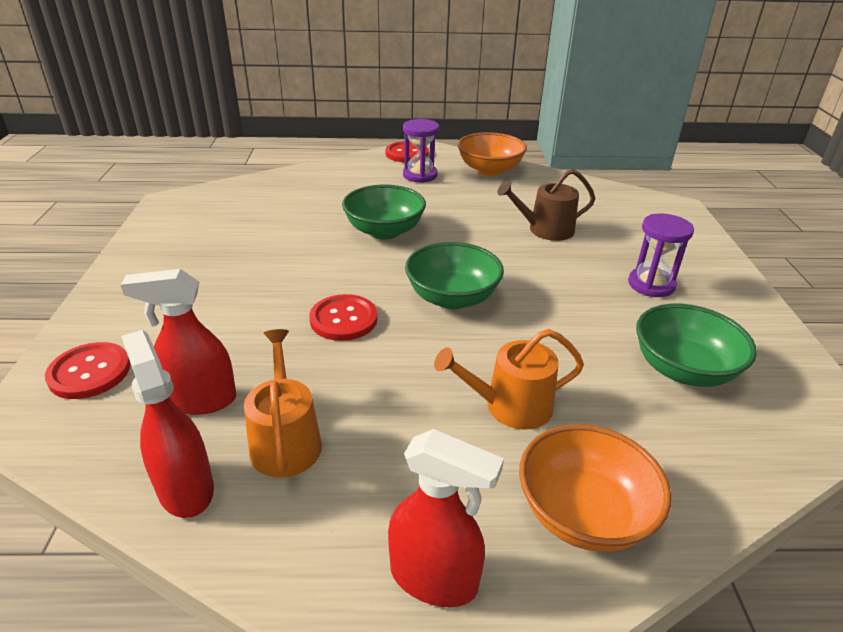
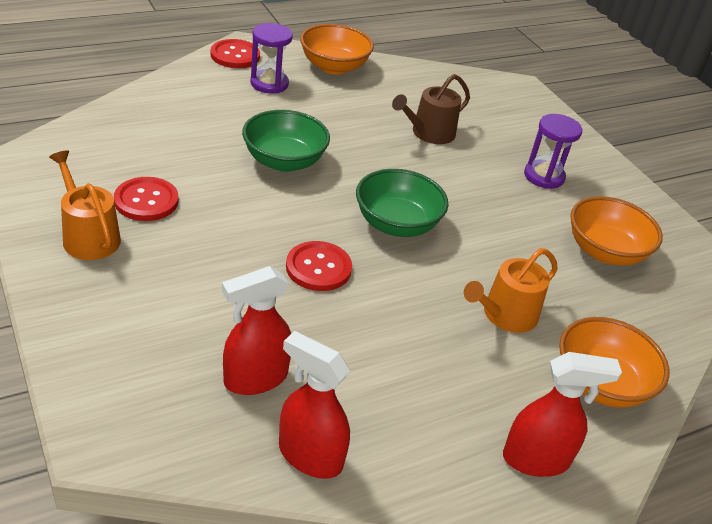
camera: 30 degrees left, 5 degrees up
(89, 372) = (123, 381): red button -> red button (146, 201)
(285, 440) = (357, 392): orange watering can -> orange watering can (88, 236)
(683, 369) = (605, 251): green bowl -> orange bowl

